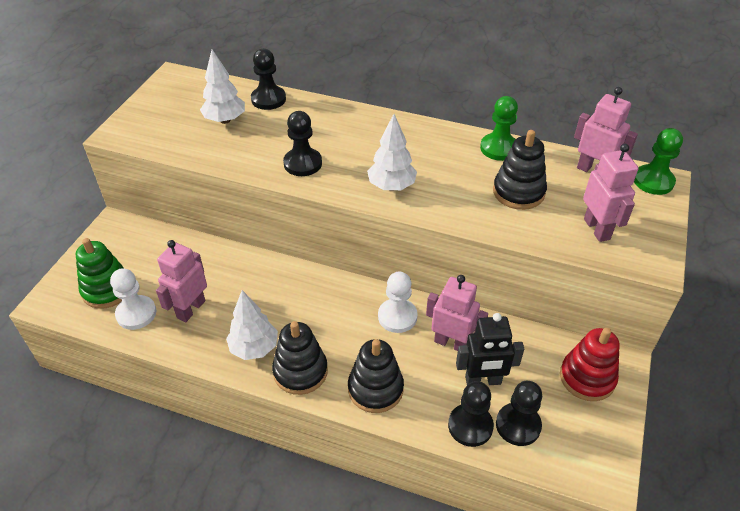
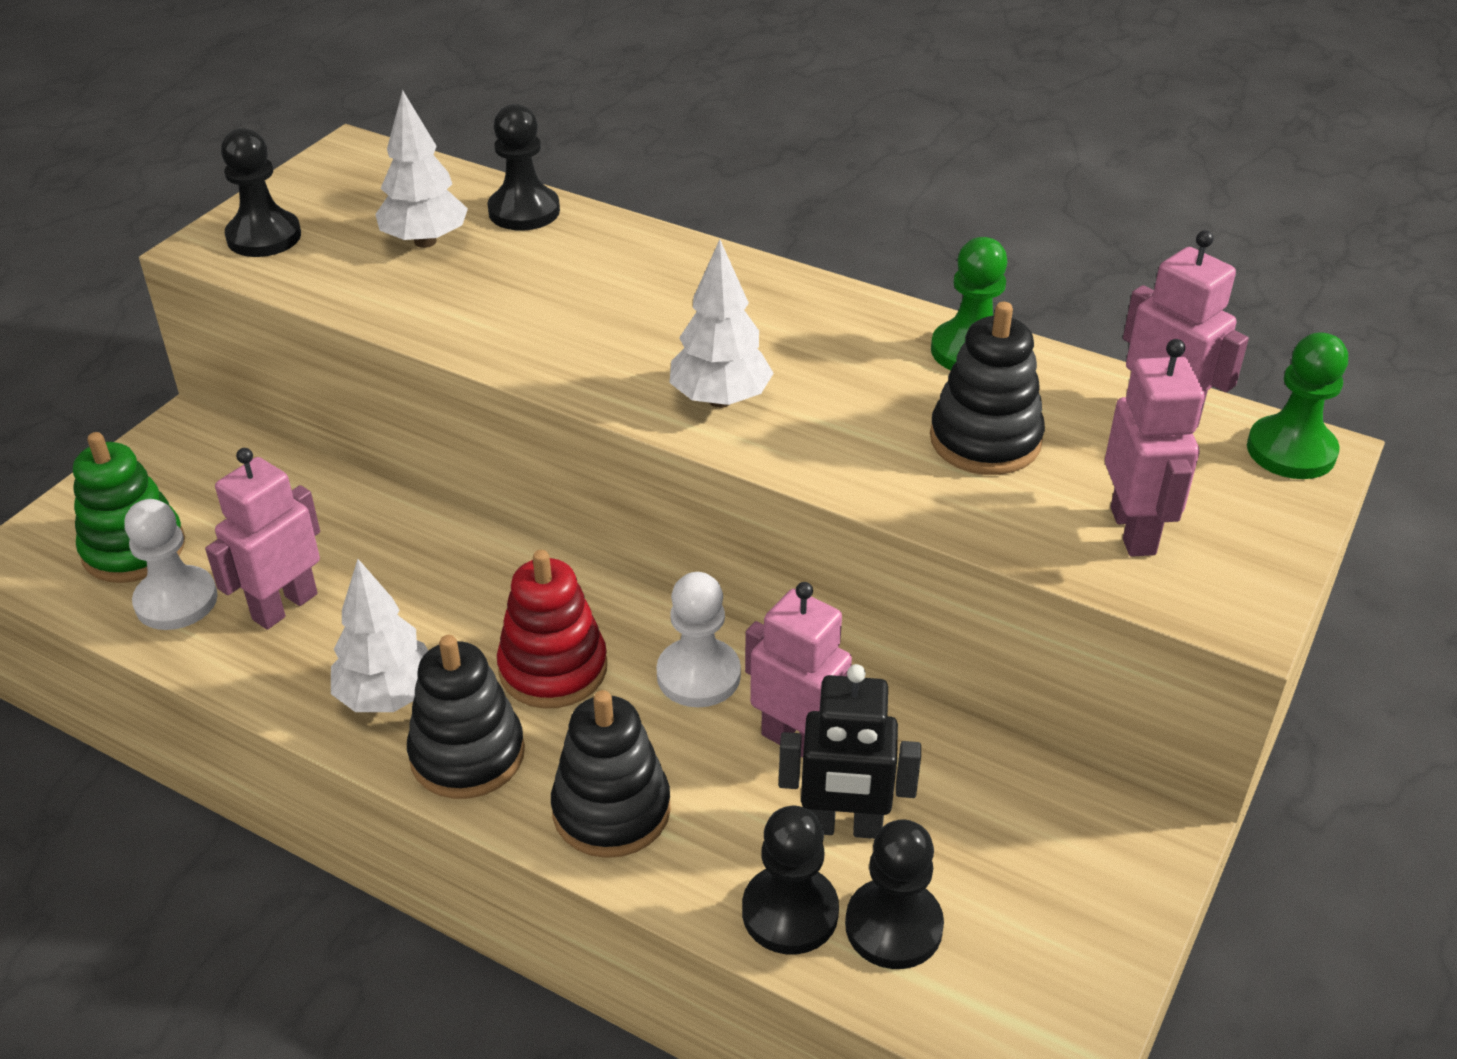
camera: 10 degrees right, 5 degrees down
(302, 163) = (553, 337): black pawn -> black pawn (264, 237)
(587, 378) = (1074, 853): red stacking toy -> red stacking toy (553, 668)

